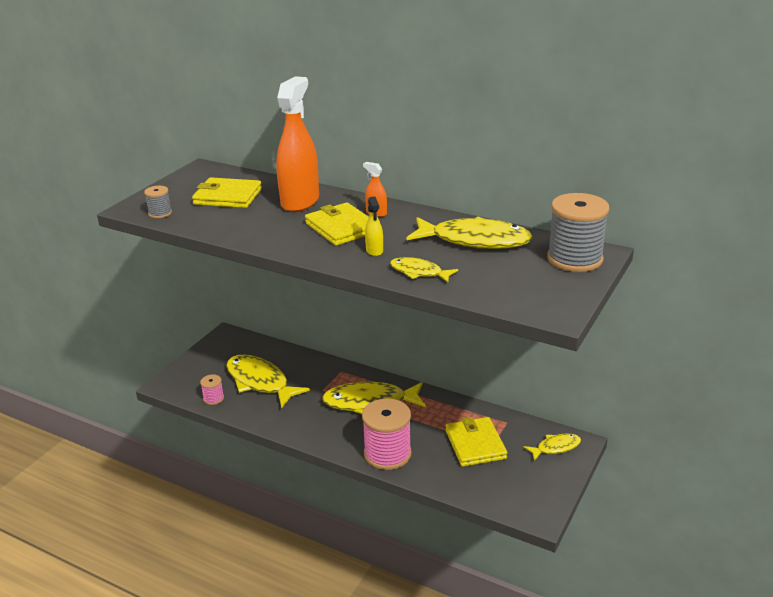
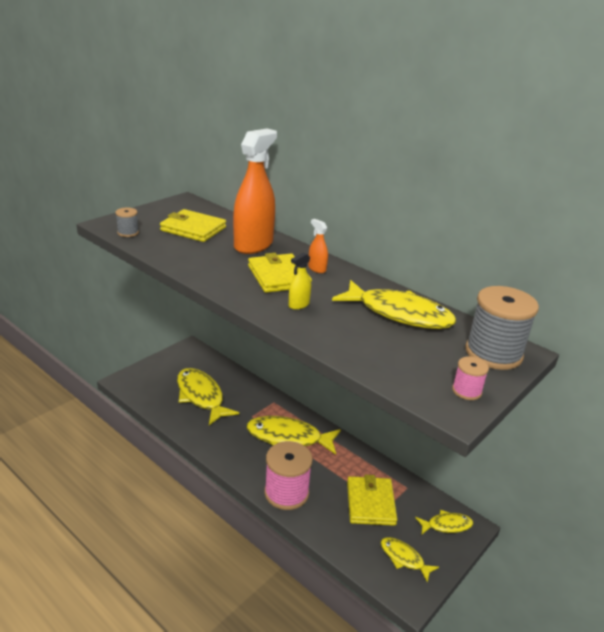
camera: 10 degrees right, 0 degrees up
(213, 398) = (156, 402): pink spool -> pink spool (466, 391)
(374, 251) = (298, 305): yellow spray bottle -> yellow spray bottle turned 45 degrees clockwise
(419, 272) = (331, 335): yellow fish -> yellow fish (404, 558)

